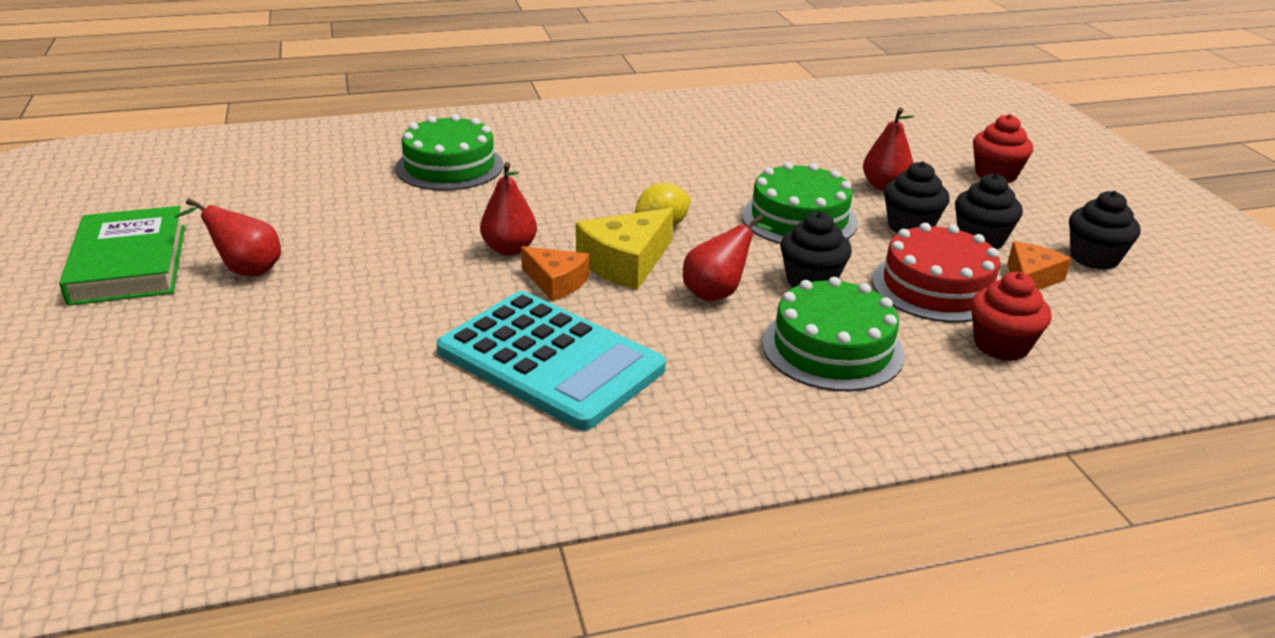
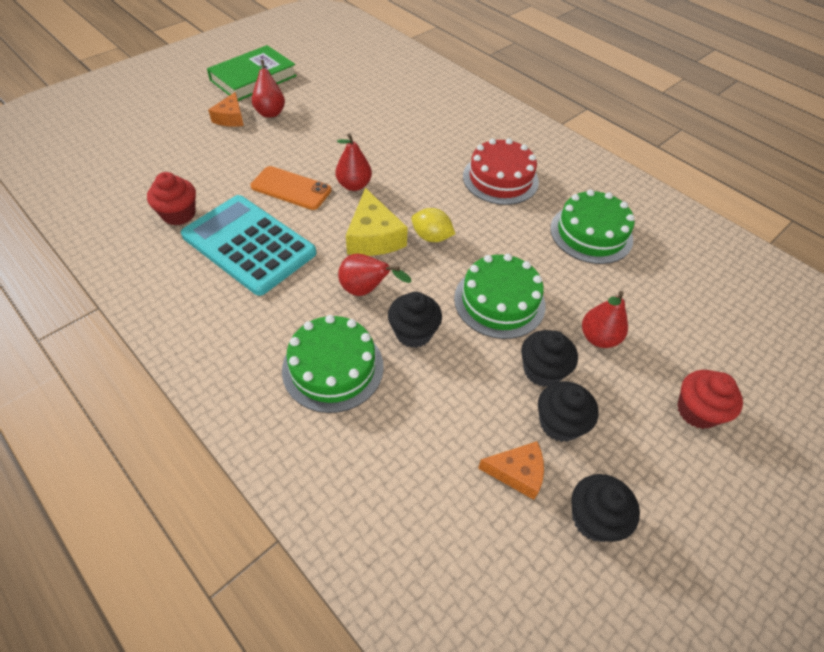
camera: 60 degrees right, 20 degrees up
(450, 166) = (431, 125): green cake -> green cake (591, 233)
(461, 297) = (291, 188): none -> orange phone
(550, 360) = (249, 245): turquoise calculator -> turquoise calculator turned 120 degrees clockwise
(556, 282) = (330, 217): orange cheese -> orange cheese (230, 118)
(625, 262) = (373, 237): yellow cheese -> yellow cheese turned 120 degrees counterclockwise
(936, 287) = (457, 409): red cake -> red cake (500, 179)
(1001, 345) = (396, 469): red cupcake -> red cupcake (179, 214)

